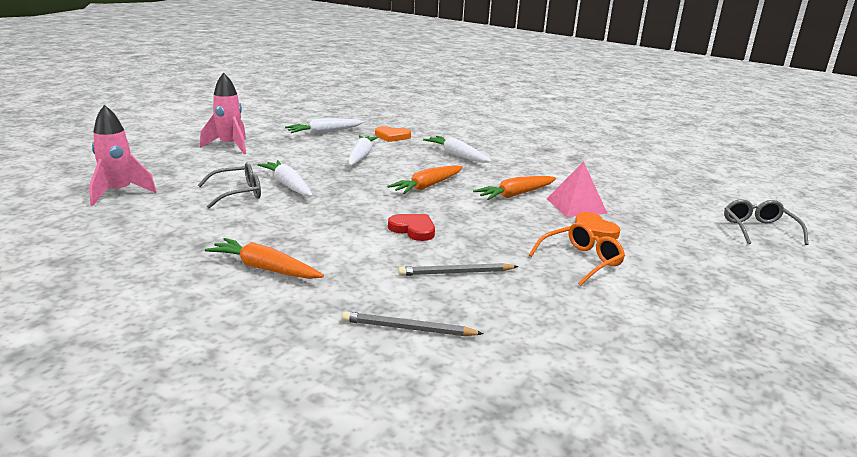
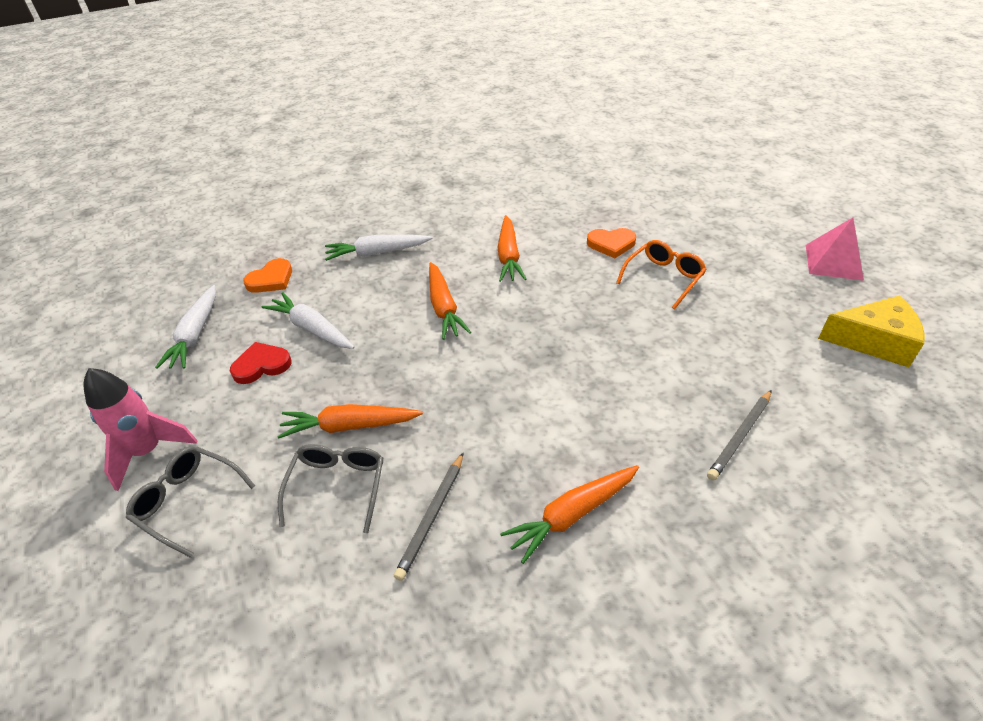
camera: 55 degrees left, 20 degrees up
(119, 193) = (224, 640): pink rocket -> none
(288, 185) = (349, 426): white carrot -> orange carrot
(413, 229) = (543, 358): red heart -> red heart (261, 365)
(456, 273) = (650, 364): grey pencil -> grey pencil (432, 516)
(576, 206) = (558, 231): pink pyramid -> pink pyramid (833, 262)
(581, 261) = (663, 278): orange glasses -> orange glasses turned 45 degrees clockwise
(647, 399) = (873, 341): none -> yellow cheese
(758, 229) = (656, 164): grey glasses -> grey glasses (188, 501)

